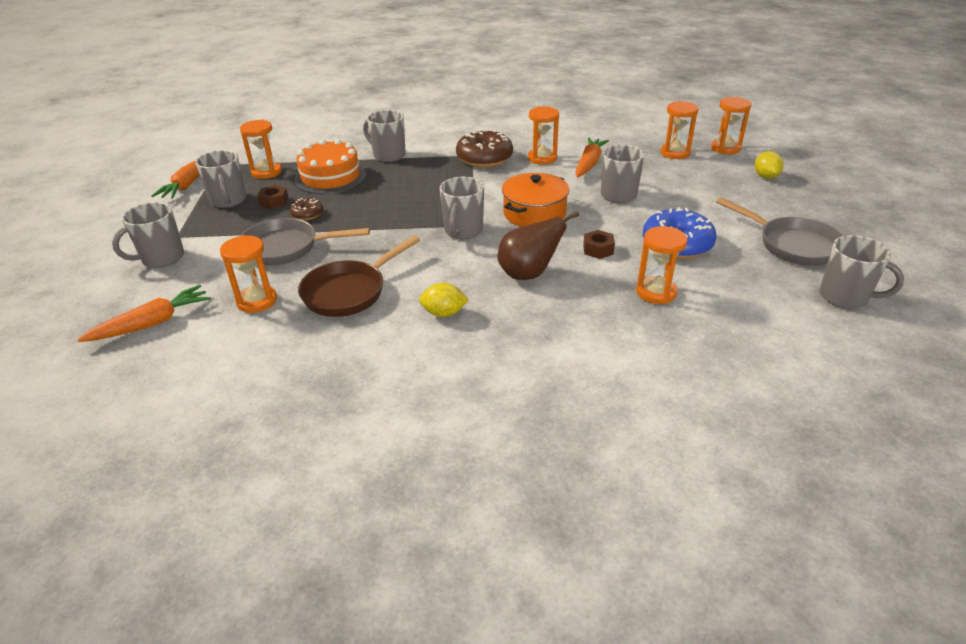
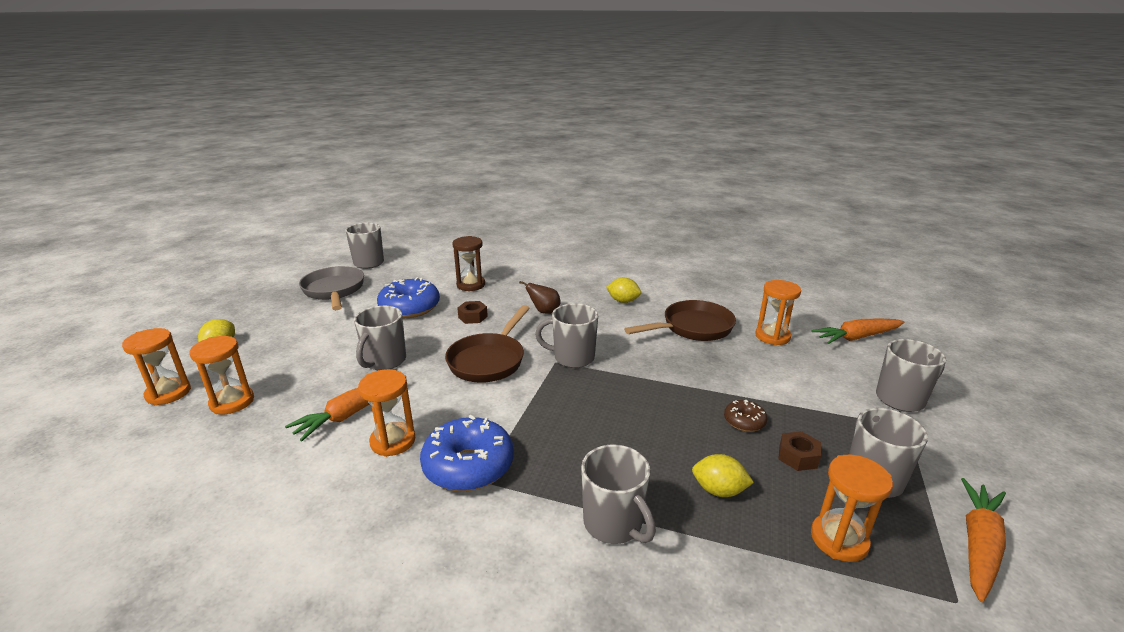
camera: 160 degrees left, 10 degrees down
(286, 248) = (759, 380): grey pan -> none
(330, 177) = (718, 490): orange cake -> yellow lemon
(463, 231) = (572, 358): grey mug -> grey mug turned 120 degrees counterclockwise
(484, 158) = (468, 465): brown donut -> blue donut
(529, 274) = (544, 312): brown pear -> brown pear, size x0.62
(534, 213) = (489, 360): orange pot -> brown pan
(656, 292) = (471, 285): orange hourglass -> brown hourglass

